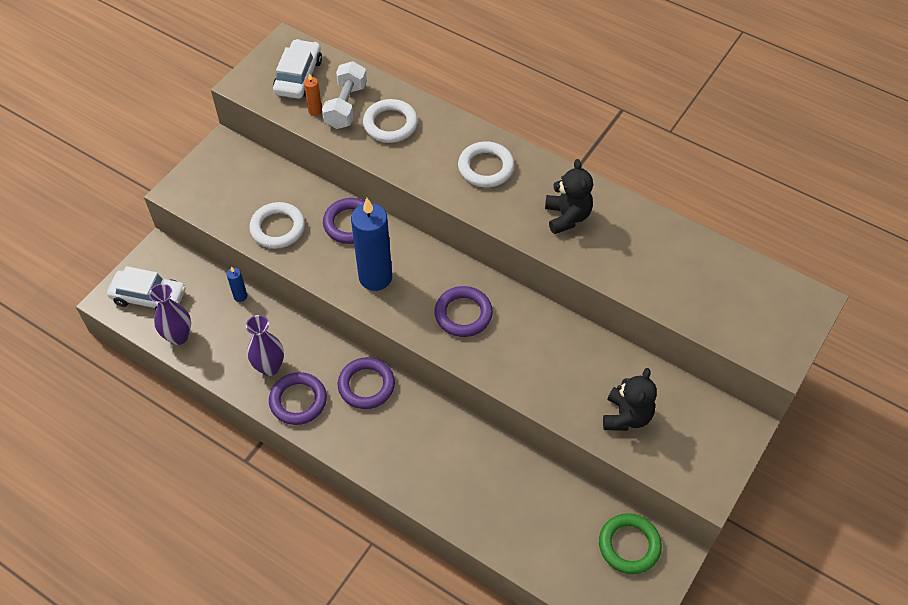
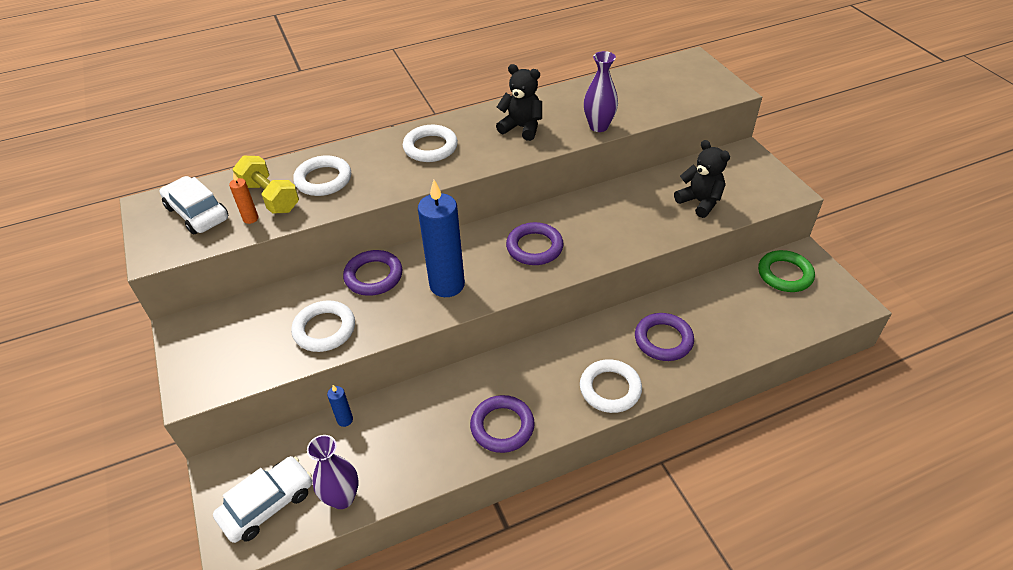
camera: 55 degrees left, 10 degrees down
(269, 367) = (446, 433): purple vase -> purple vase (598, 126)
(346, 106) = (270, 197): white dumbbell -> yellow dumbbell
(366, 385) = (526, 367): purple ring -> purple ring (663, 340)
(384, 458) = (610, 389): none -> white ring

